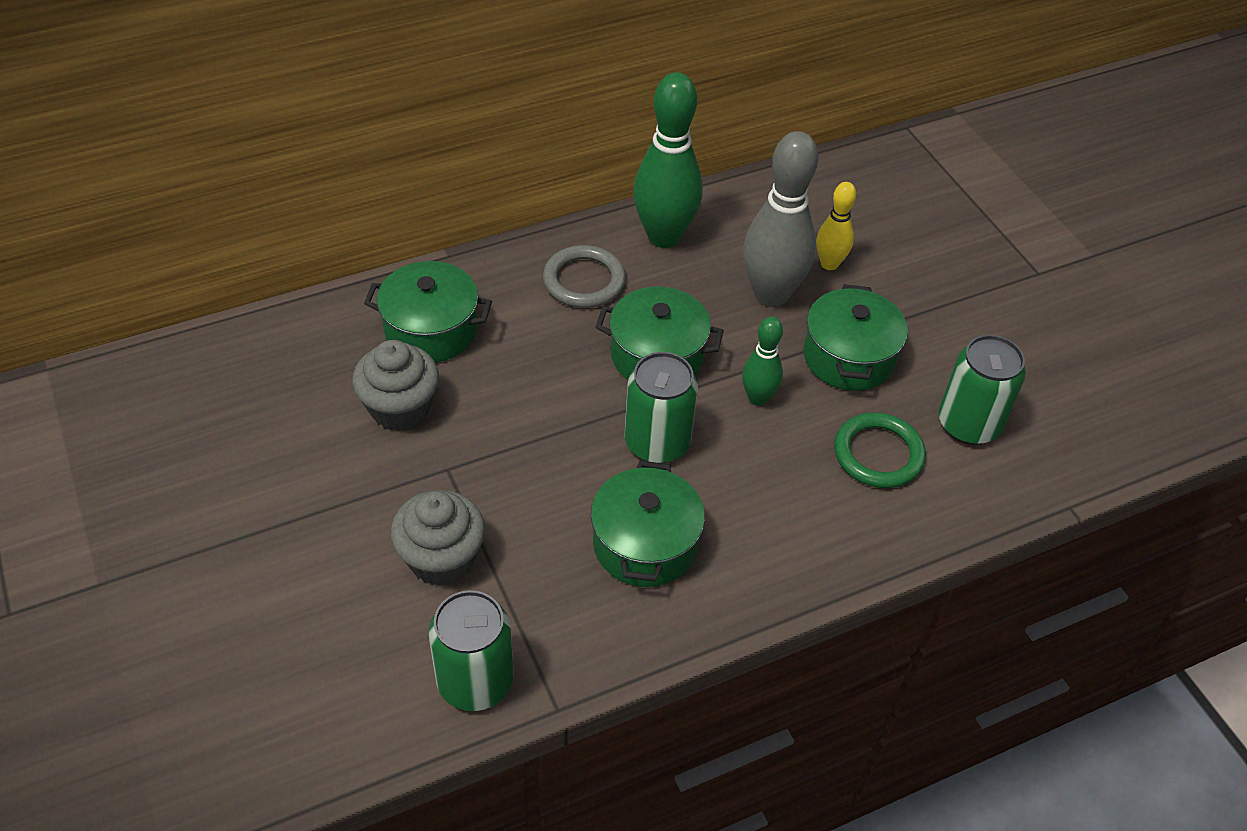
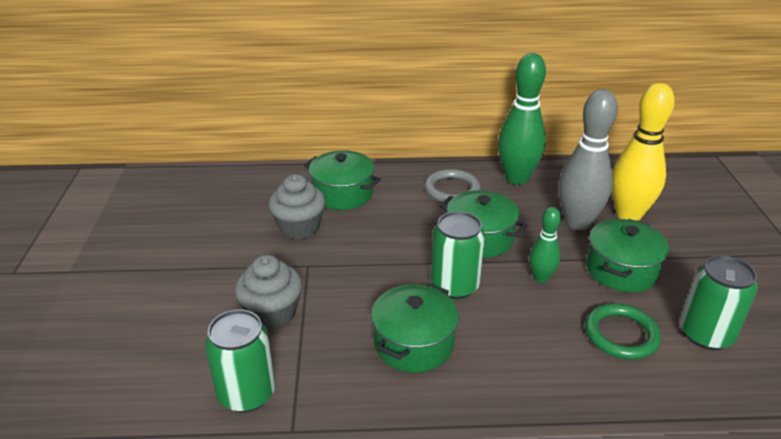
camera: 25 degrees right, 15 degrees down
(829, 264) = (628, 215): yellow bowling pin -> yellow bowling pin, size x1.87

